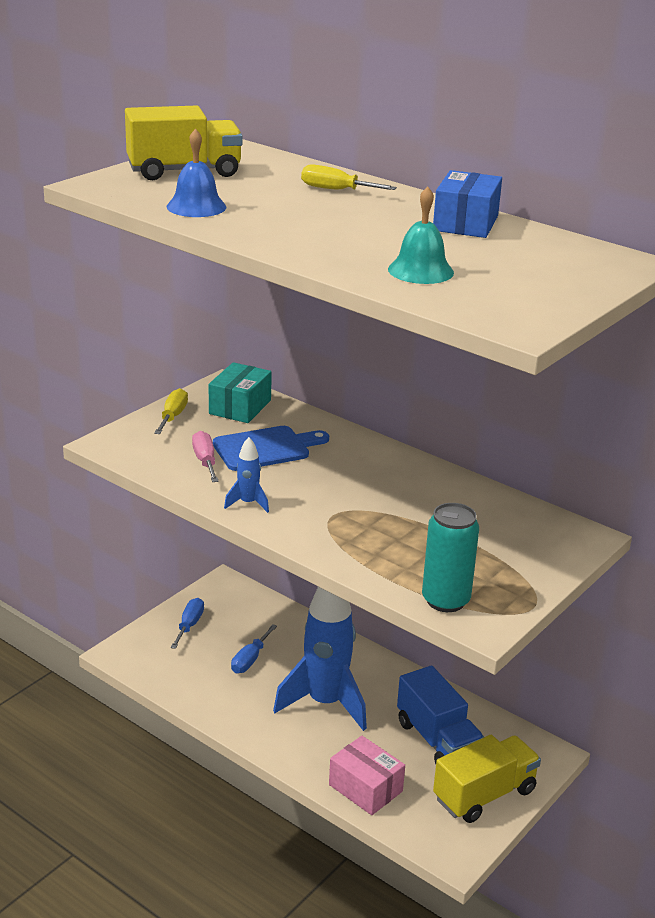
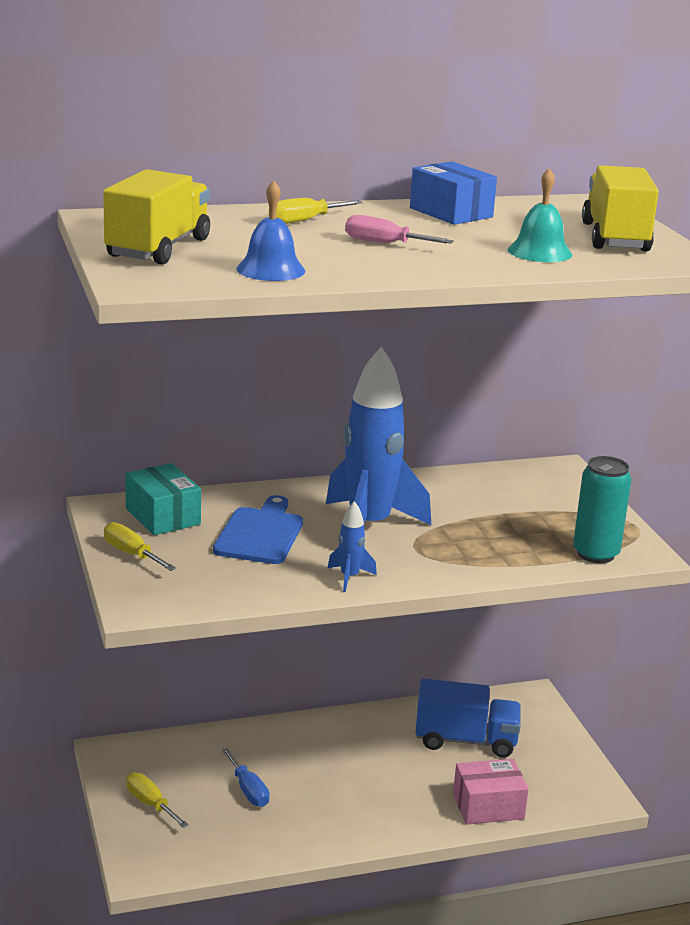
camera: 55 degrees left, 5 degrees down
(189, 625) = (150, 804): blue screwdriver -> yellow screwdriver
(205, 461) = (244, 570): pink screwdriver -> pink screwdriver (384, 243)
(325, 703) = (357, 776): blue rocket -> blue rocket (369, 527)
(484, 795) = (550, 750): yellow truck -> yellow truck (615, 237)

